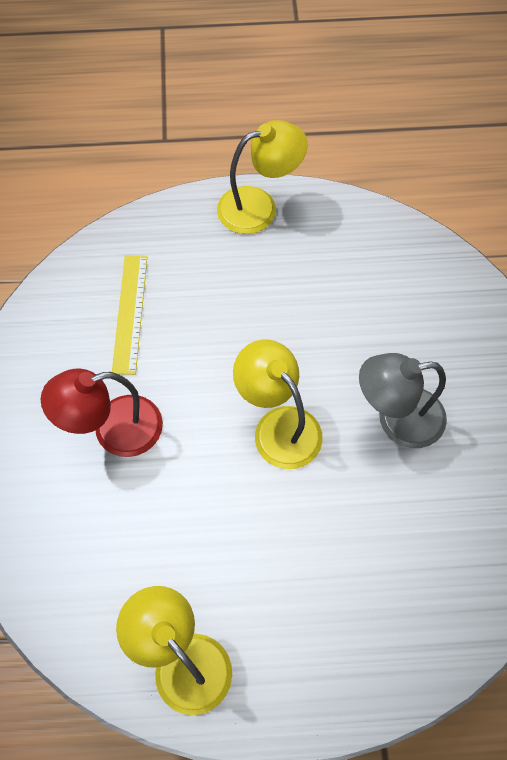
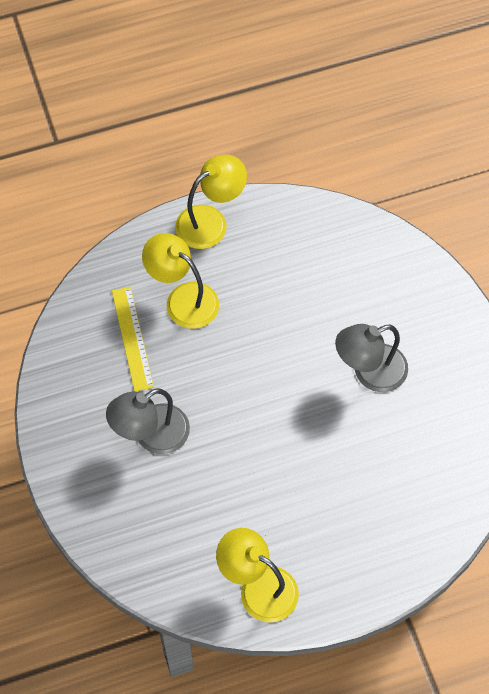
camera: 15 degrees left, 0 degrees up
(114, 430) = (151, 435): red lamp -> grey lamp
(278, 426) = (279, 400): yellow lamp -> yellow lamp (183, 299)

